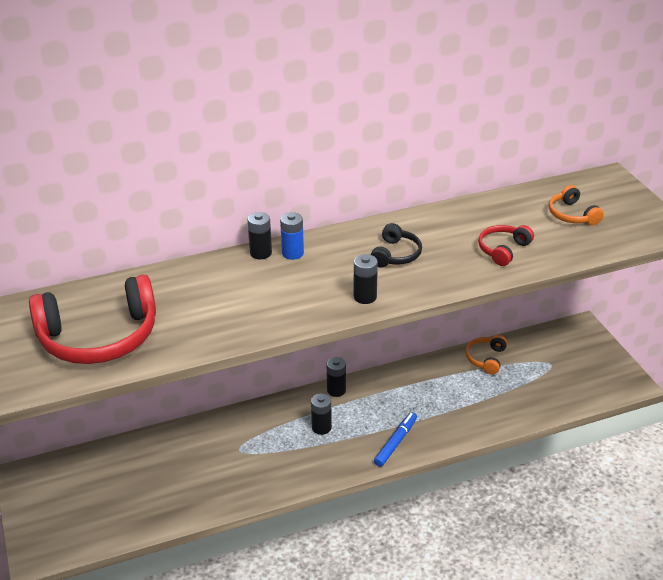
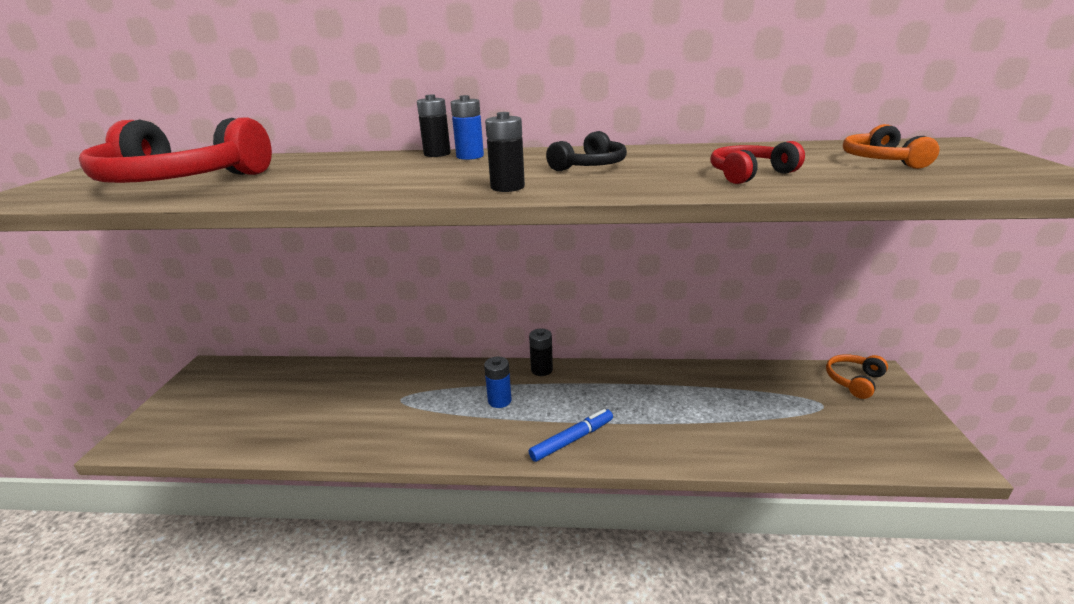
camera: 25 degrees right, 10 degrees down
(321, 427) = (499, 400): black battery -> blue battery
(486, 358) = (734, 379): orange headphones -> orange headphones (854, 380)

